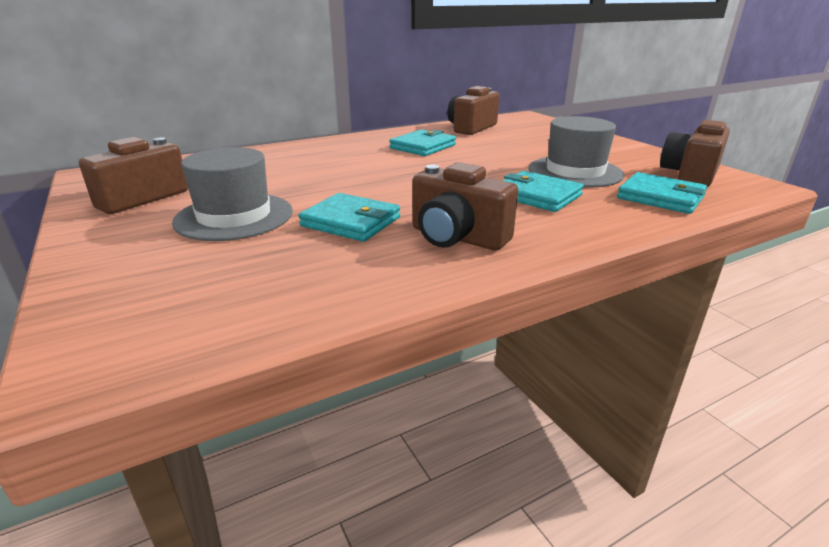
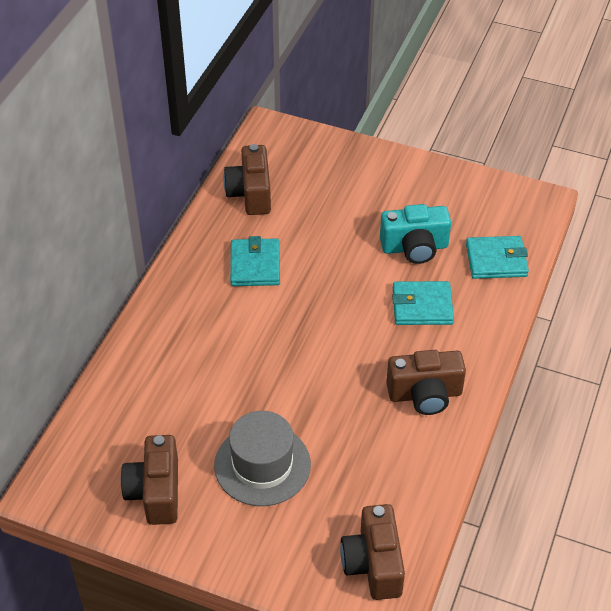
camera: 40 degrees left, 20 degrees up
(351, 222) = (345, 419): turquoise wallet -> none
(575, 172) = (414, 248): grey hat -> turquoise camera
(690, 175) = (491, 206): brown camera -> brown camera (373, 564)

